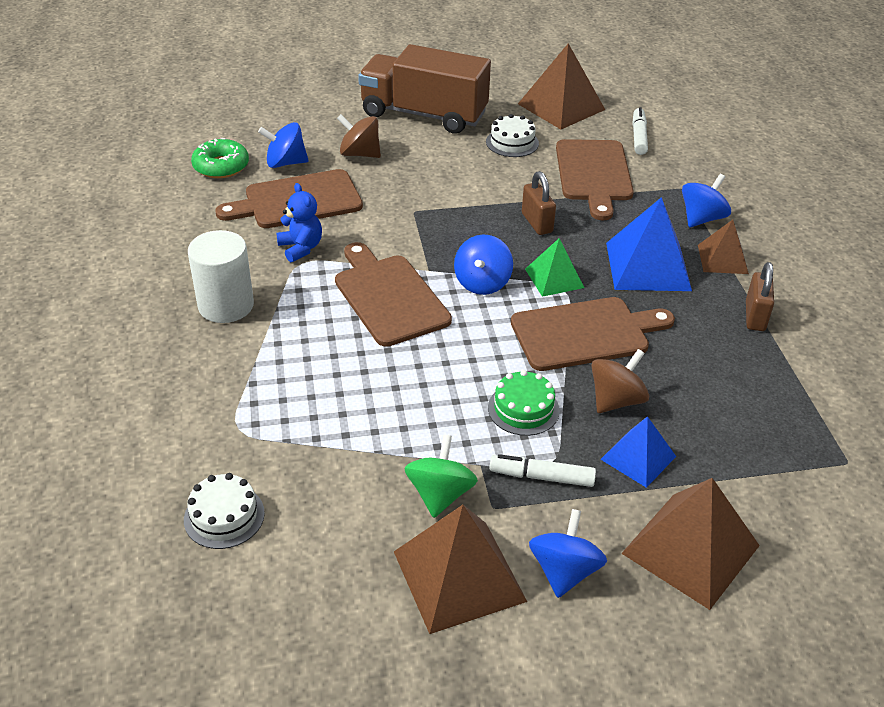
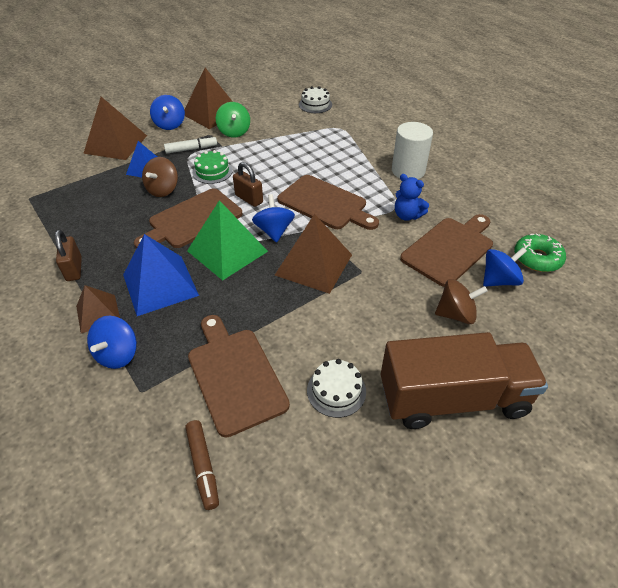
camera: 155 degrees right, 5 degrees up
(537, 223) = (262, 295): brown padlock -> brown padlock (249, 199)
(554, 278) = (227, 251): green pyramid -> green pyramid, size x1.69
(561, 106) = (318, 491): brown pyramid -> brown pyramid (314, 265)
(639, 137) = (203, 466): white marker -> brown marker

